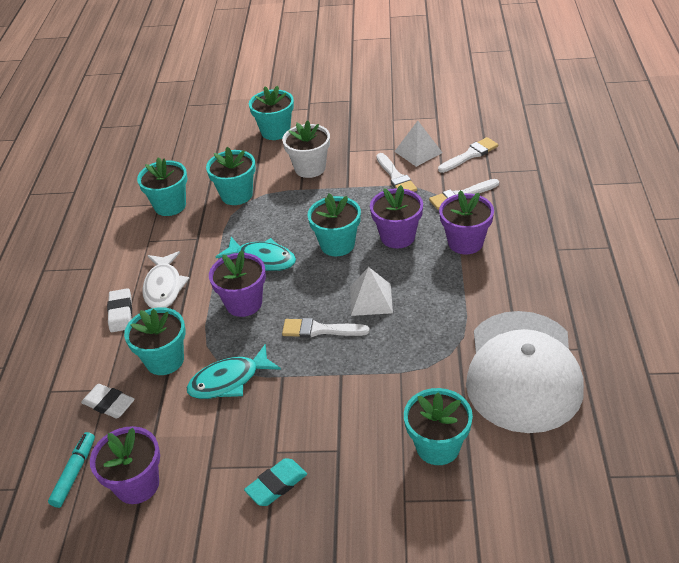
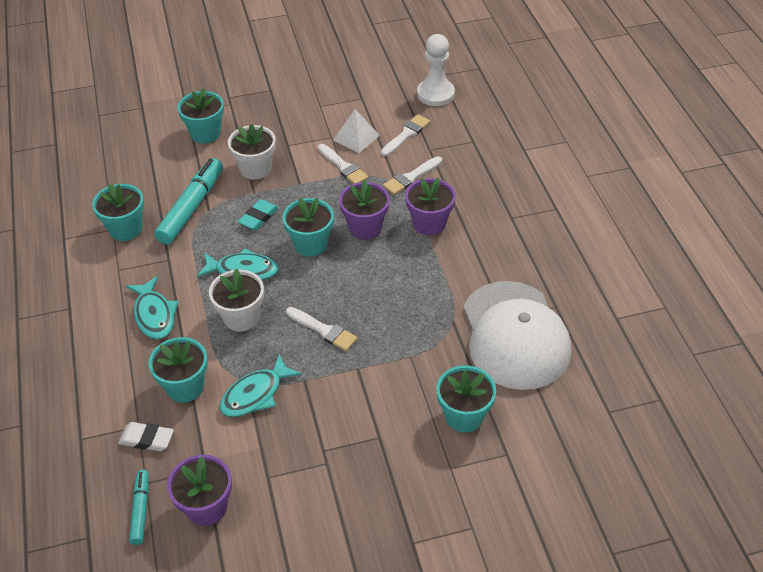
camera: 20 degrees left, 5 degrees up
(121, 313) = (121, 349): white eraser -> none
(164, 287) = (154, 315): white fish -> turquoise fish
(236, 195) = (191, 208): turquoise flower pot -> turquoise marker
(244, 303) = (241, 317): purple flower pot -> white flower pot
(276, 485) = (335, 479): turquoise eraser -> turquoise eraser (258, 217)
(320, 330) = (324, 330): white brush -> white brush turned 135 degrees counterclockwise
(371, 299) = (361, 293): white pyramid -> none
(513, 121) = (435, 94): none -> white pawn

